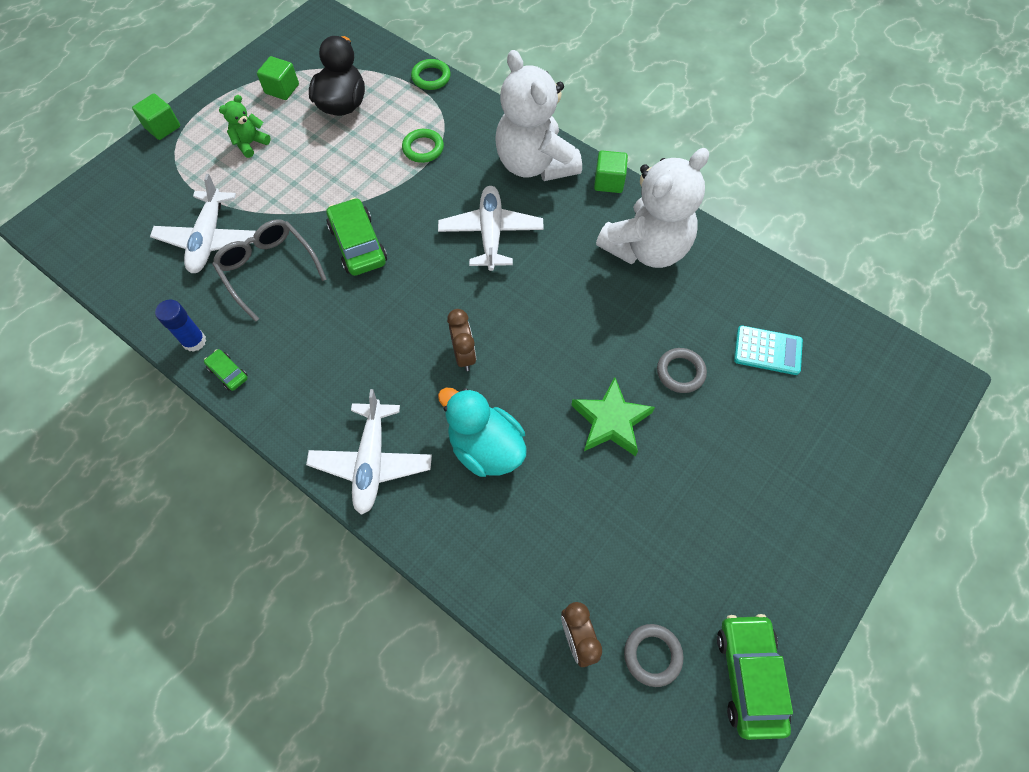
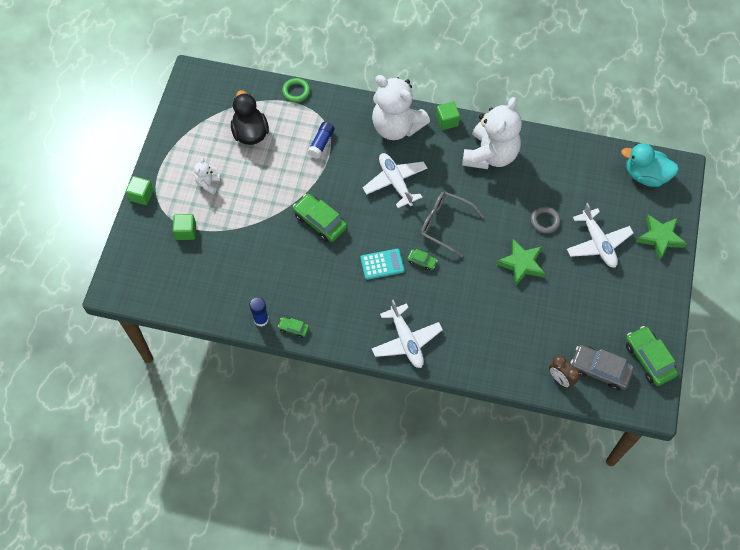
camera: 25 degrees left, 0 degrees up
(209, 239) = (225, 256): white plane -> white plane (598, 243)
(250, 143) = (208, 183): green teddy bear -> white teddy bear
(268, 269) = (275, 259): grey glasses -> grey glasses (445, 225)
(282, 89) = (203, 137): green cube -> green cube (186, 231)
(423, 148) = (321, 143): green ring -> blue glue stick
(464, 355) = (422, 261): brown clock -> green car
(485, 447) = (463, 307): turquoise duck -> turquoise duck (645, 175)
(652, 655) = (600, 370): grey ring -> grey car
(767, 351) = (585, 189): turquoise calculator -> turquoise calculator (382, 264)
(859, 475) = (660, 238): none -> green star

